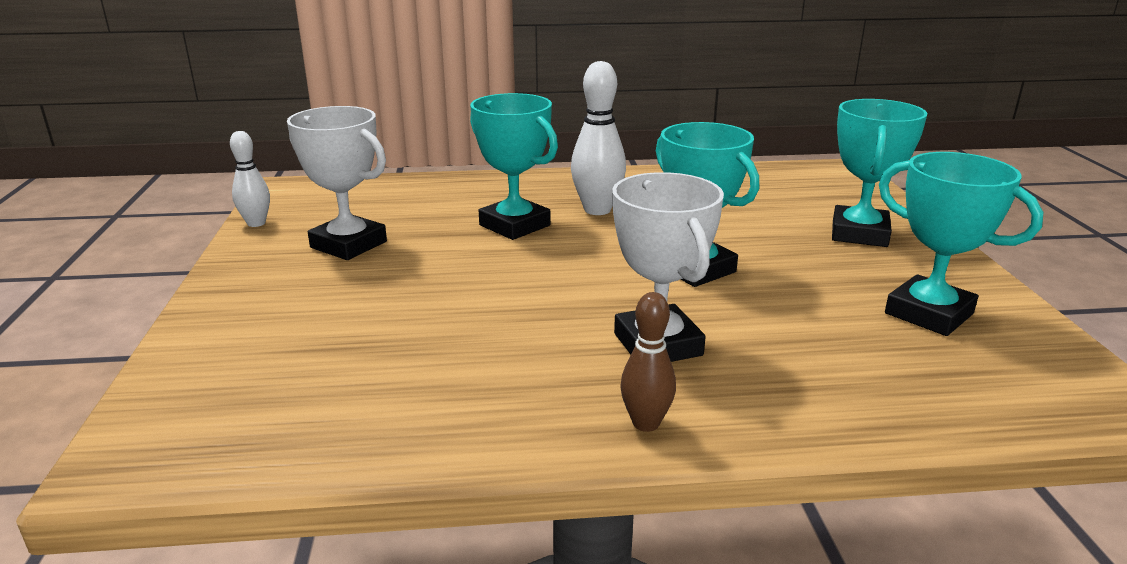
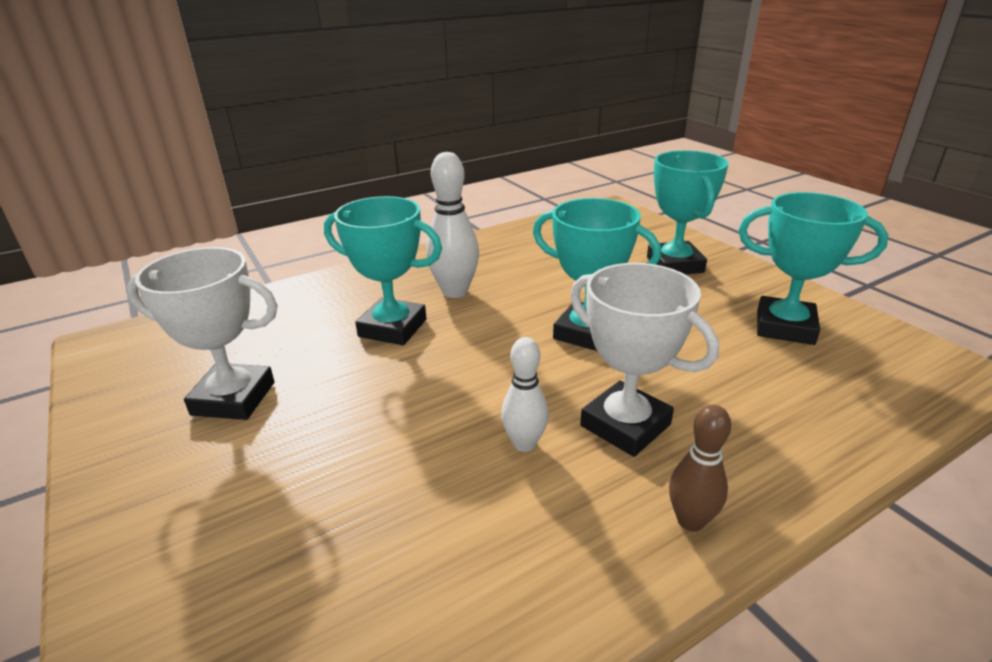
camera: 25 degrees left, 5 degrees up
(256, 223) = (98, 400): white bowling pin -> white bowling pin (524, 443)

